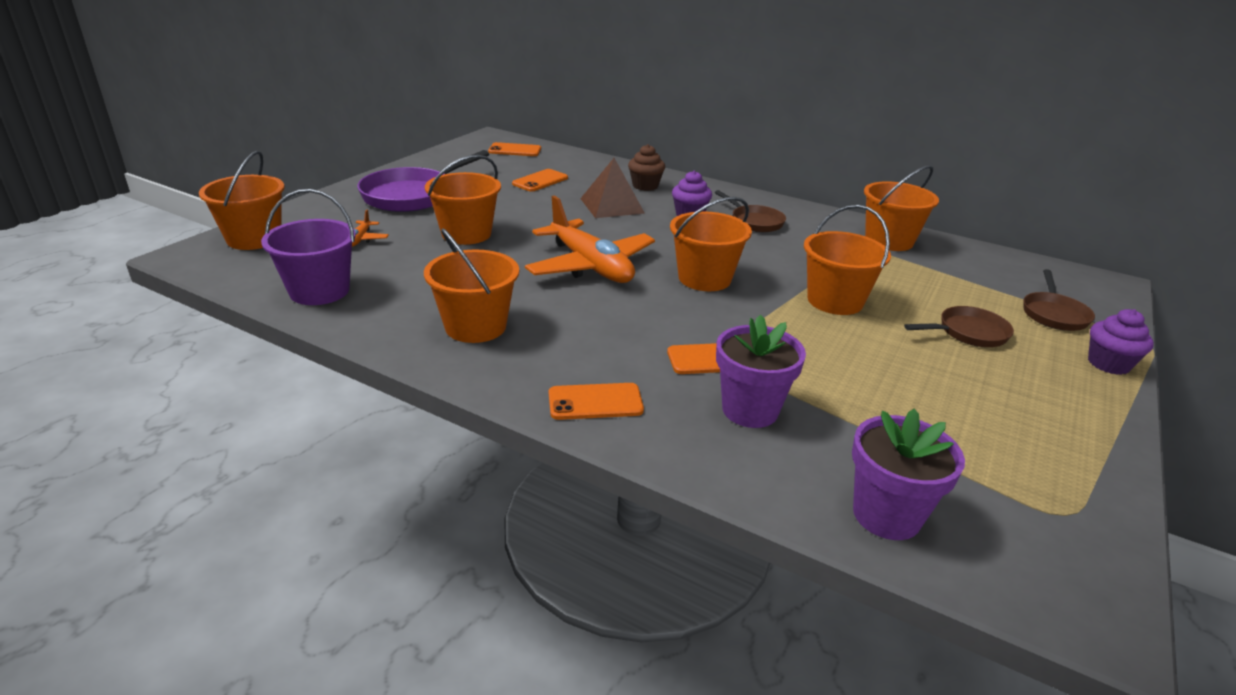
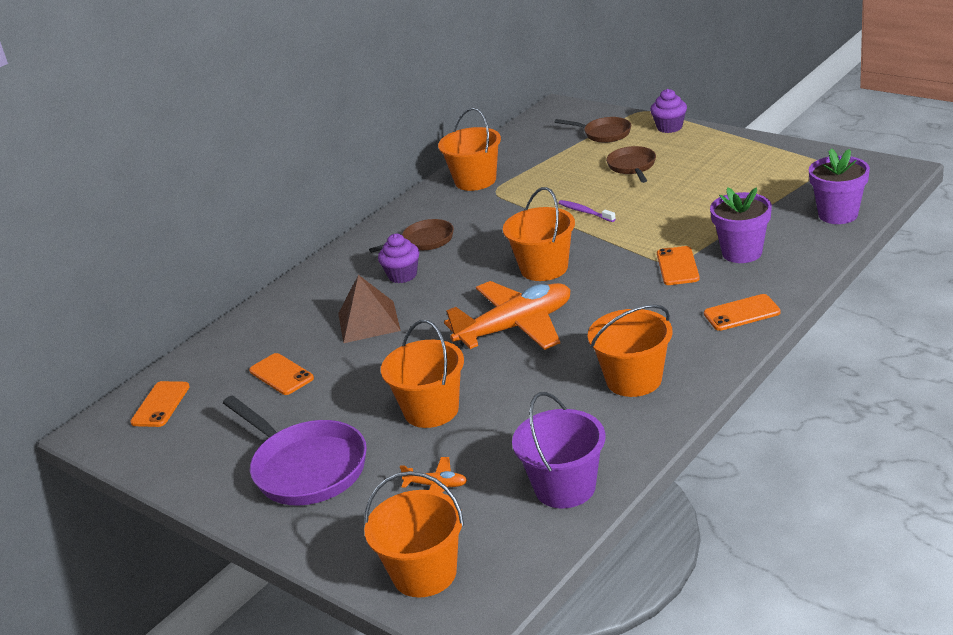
camera: 75 degrees left, 0 degrees up
(595, 402) = (742, 313): orange phone -> orange phone turned 75 degrees clockwise
(645, 186) = (316, 302): brown cupcake -> none
(835, 301) = (585, 212): orange bucket -> purple toothbrush

